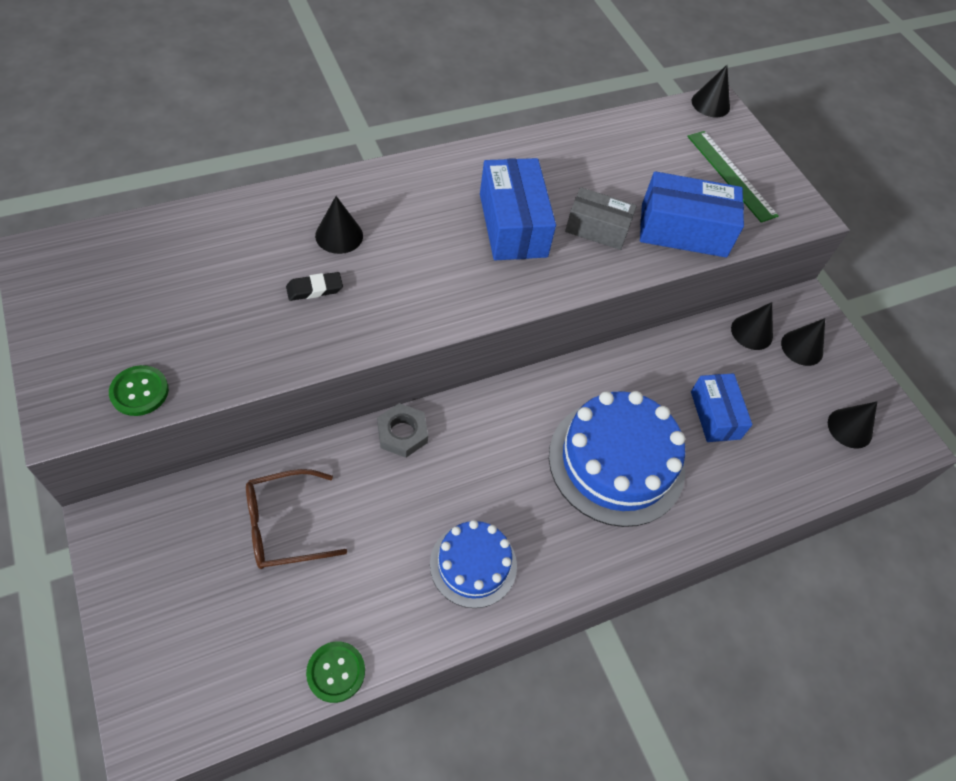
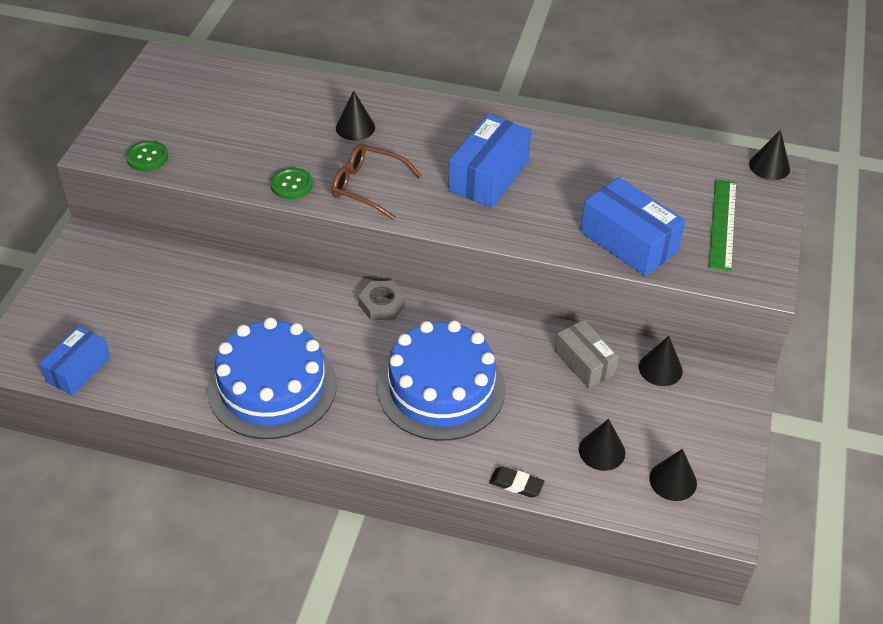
camera: 45 degrees right, 10 degrees down
(284, 526) = (179, 296): brown glasses -> brown glasses (367, 187)
(314, 289) = (305, 151): black eraser -> black eraser (516, 484)
(336, 672) = (130, 390): green button -> green button (291, 185)
(402, 433) = (305, 286): grey nut -> grey nut (382, 304)
(473, 564) = (272, 387): blue cake -> blue cake, size x1.73
(597, 229) = (554, 208): grey box -> grey box (585, 362)
(715, 415) = (558, 404): blue box -> blue box (78, 369)
(802, 347) = (696, 403): black cone -> black cone (602, 451)

